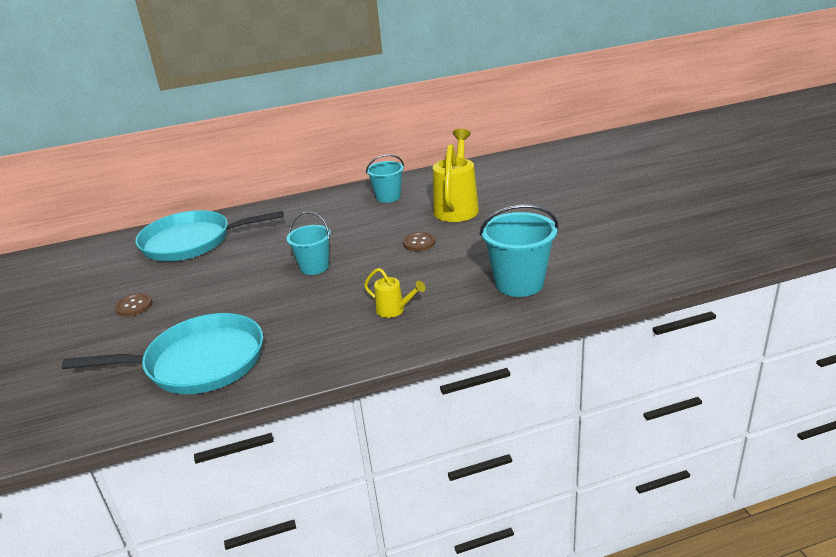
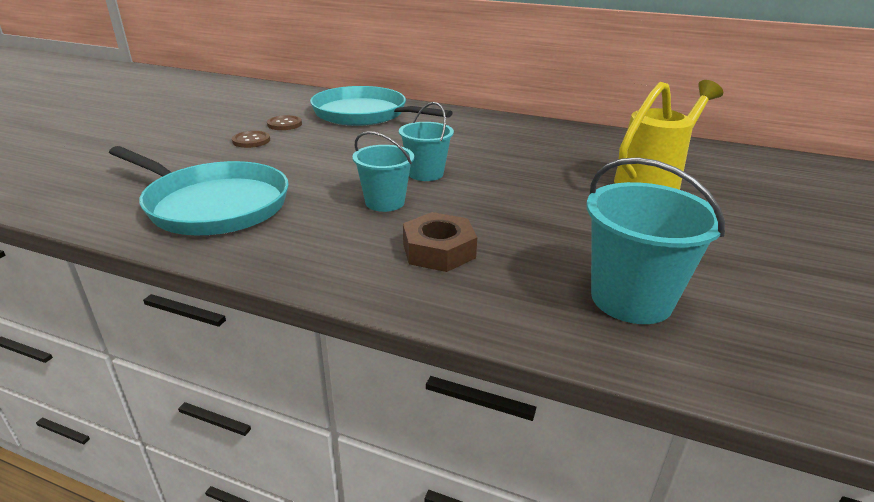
camera: 35 degrees right, 0 degrees up
(388, 197) = (585, 144): turquoise bucket -> turquoise bucket (385, 202)
(394, 310) = (439, 250): yellow watering can -> brown nut
(419, 243) = (560, 197): brown button -> brown button (284, 124)

